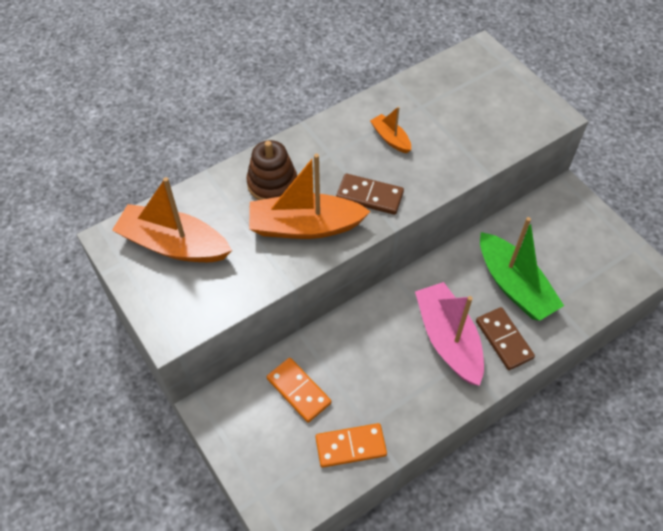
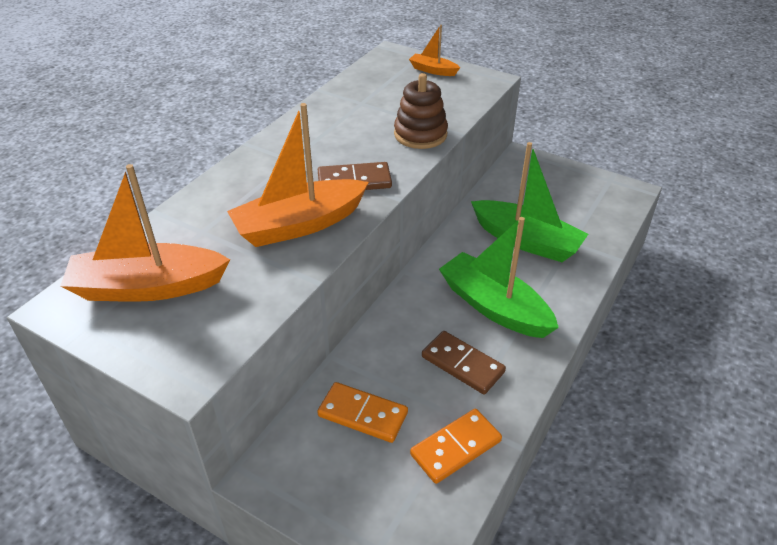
camera: 25 degrees left, 15 degrees down
(272, 183) = (240, 200): brown stacking toy -> brown stacking toy (420, 134)
(390, 138) = (346, 132): orange boat -> orange boat (433, 70)
(448, 339) = (494, 307): pink boat -> green boat
(504, 339) = (548, 288): brown domino -> brown domino (463, 364)

